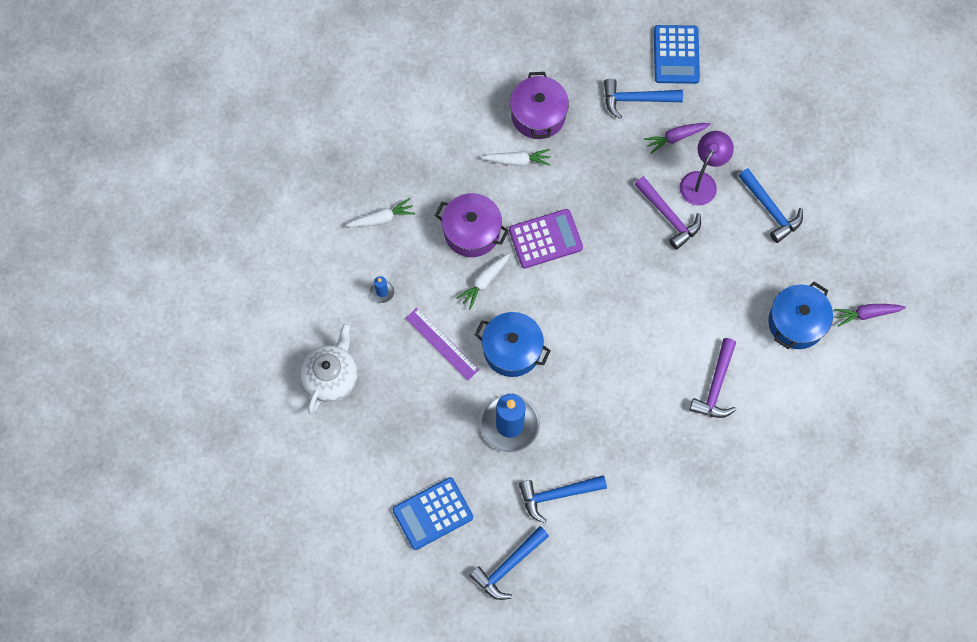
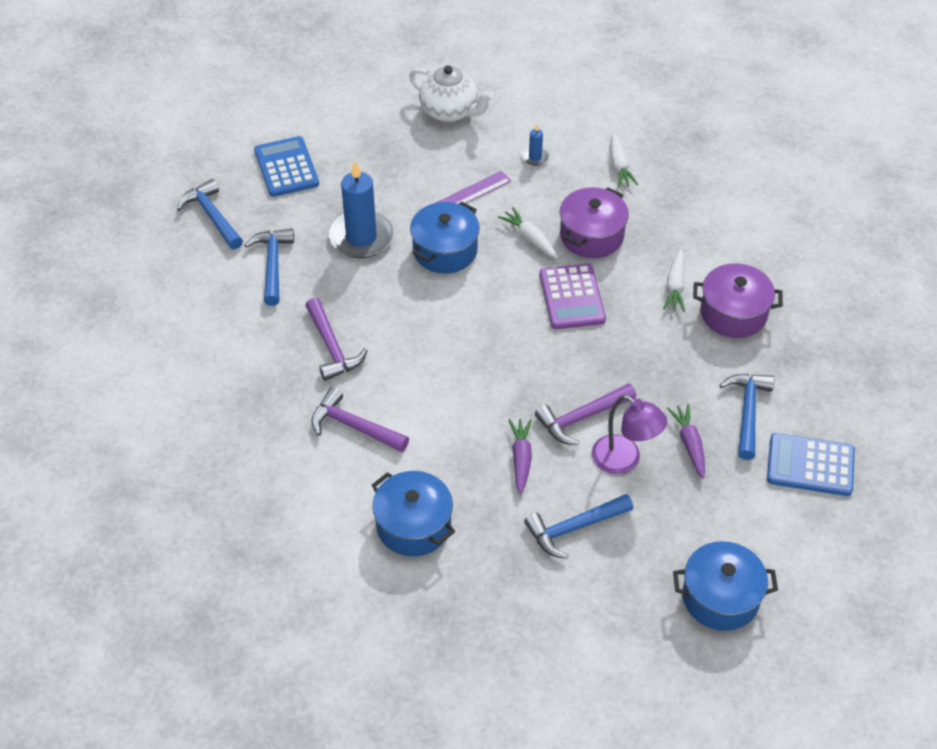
camera: 100 degrees right, 20 degrees down
(639, 422) = (332, 347): none -> purple hammer
(803, 108) = (720, 597): none -> blue pot
(866, 314) = (407, 608): purple carrot -> purple carrot (521, 458)

